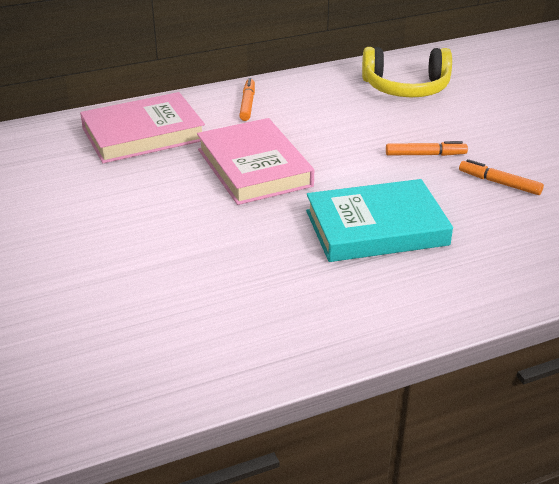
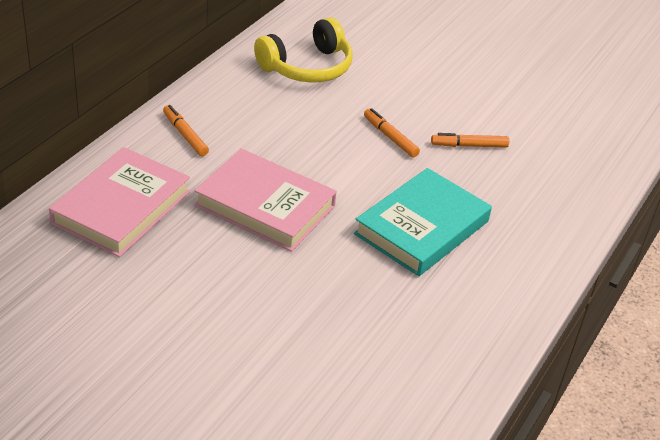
camera: 40 degrees left, 5 degrees up
(425, 155) = (390, 137): orange marker -> orange marker turned 90 degrees counterclockwise

